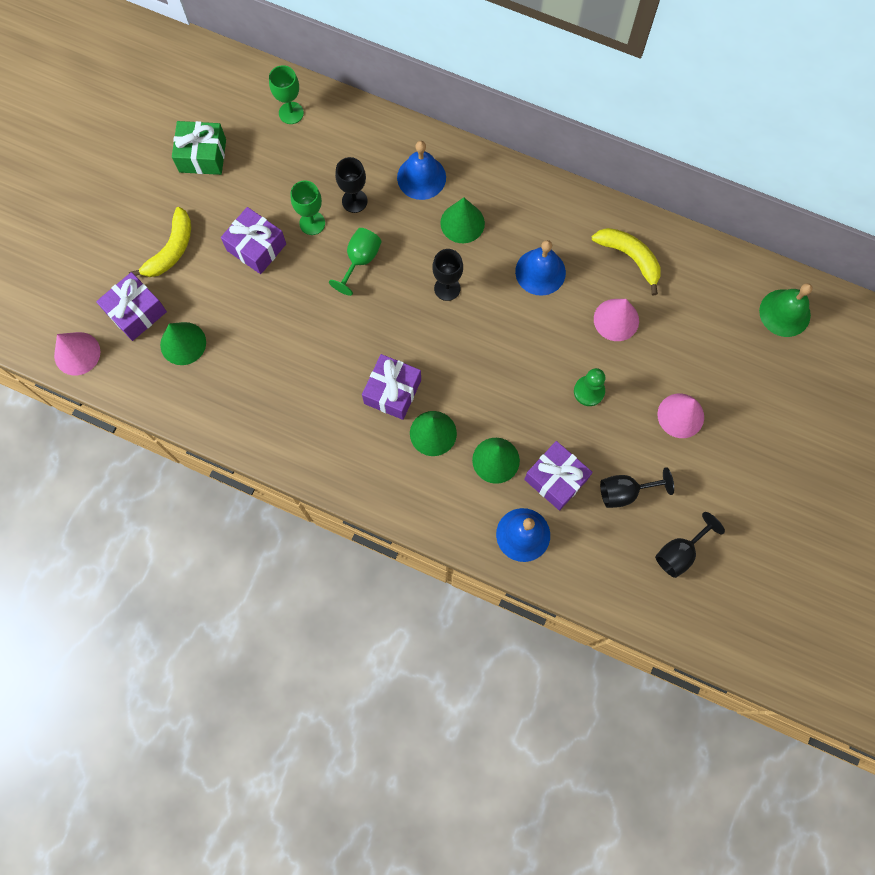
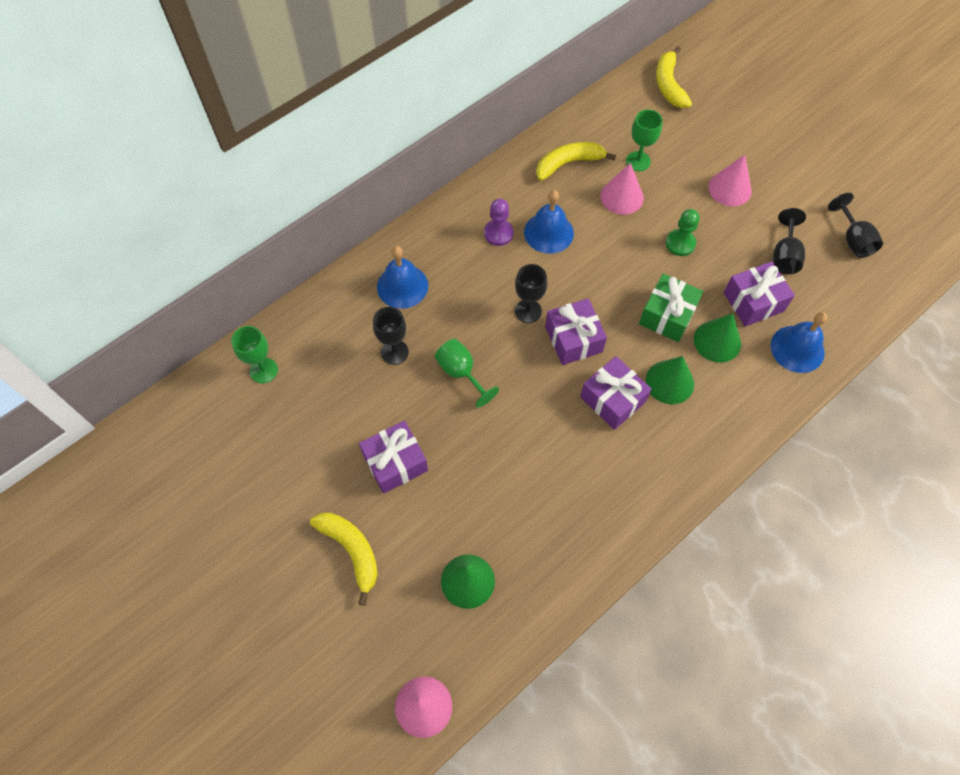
camera: 65 degrees left, 10 degrees down
(136, 312) = (406, 618): purple gift -> purple gift (573, 339)
(202, 156) = (259, 475): green gift -> green gift (667, 315)
(312, 223) = (397, 399): green goblet -> green goblet (638, 161)
(462, 223) = (468, 272): green cone -> none
(517, 230) = (498, 233): none -> purple pawn
(784, 313) = (669, 85): green bell -> yellow banana

